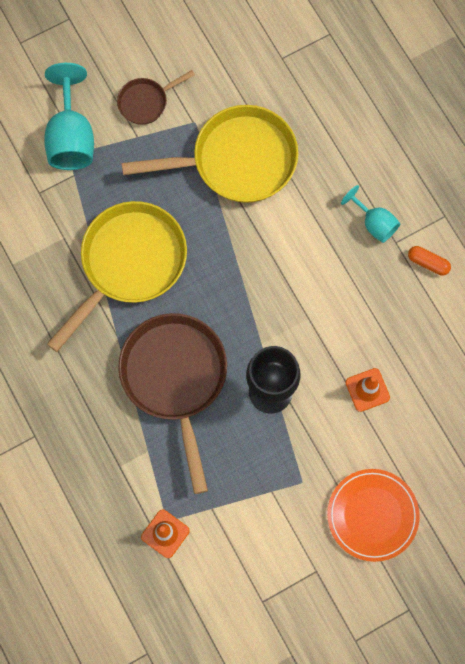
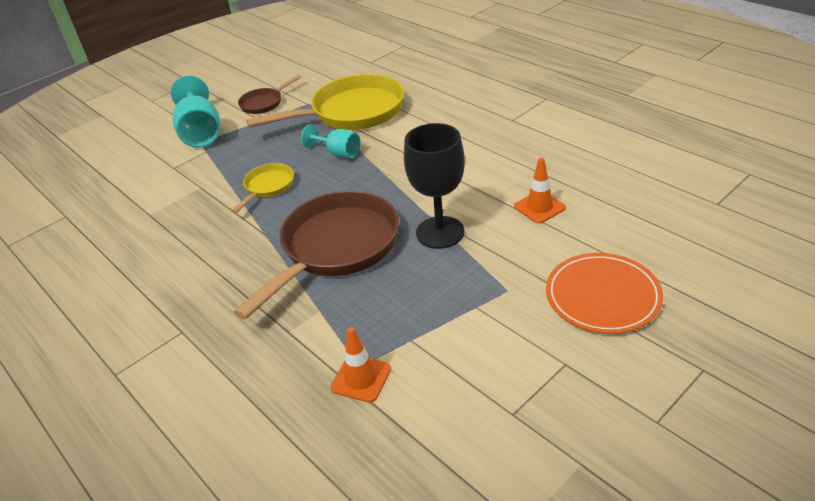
camera: 10 degrees left, 35 degrees down
(129, 264) = (268, 187): yellow pan -> yellow pan, size x0.49
(175, 379) = (335, 248): brown pan -> brown pan turned 60 degrees clockwise
(374, 223) = (487, 115): turquoise goblet -> turquoise goblet (338, 153)
(428, 263) = (548, 123): orange capsule -> none

